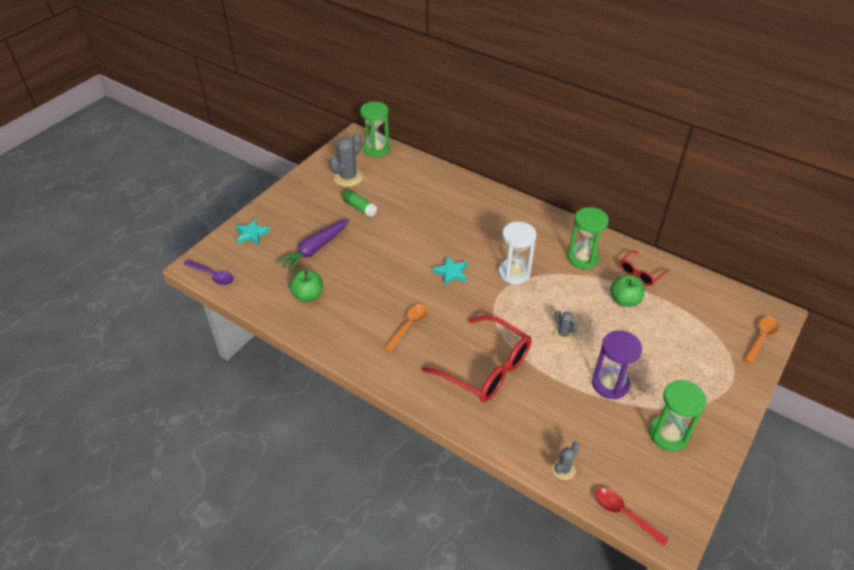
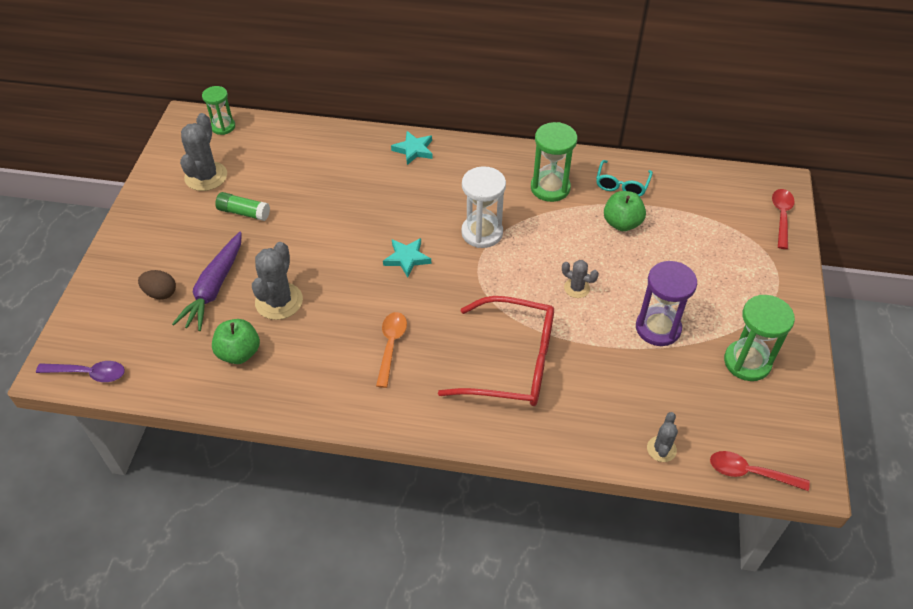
camera: 25 degrees left, 5 degrees up
(251, 234) = (113, 297): turquoise star -> turquoise star (414, 150)
(281, 241) = (160, 293): none -> brown egg
(351, 272) = (279, 301): none -> grey cactus
(376, 149) = (223, 127): green hourglass -> green hourglass, size x0.65
(640, 273) = (621, 185): red glasses -> turquoise glasses
(761, 338) = (781, 217): orange spoon -> red spoon

